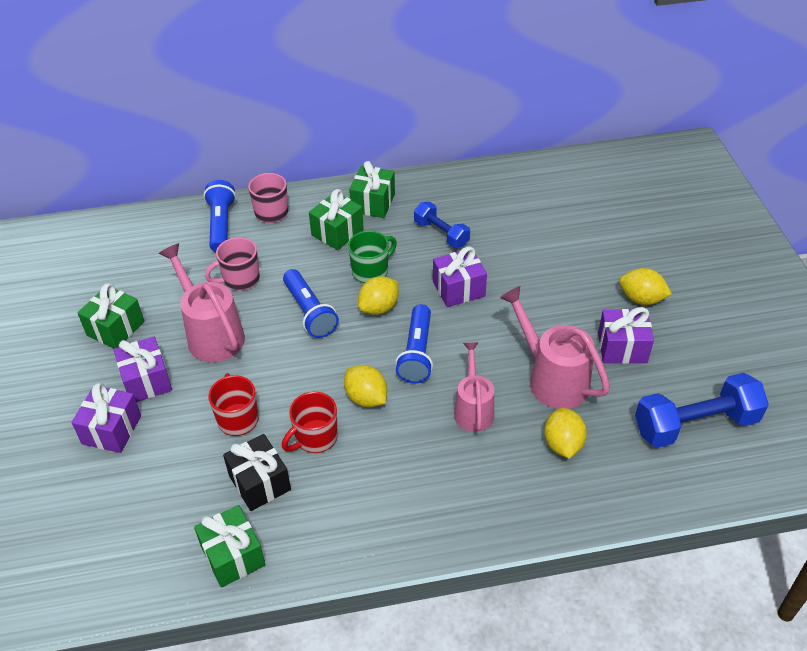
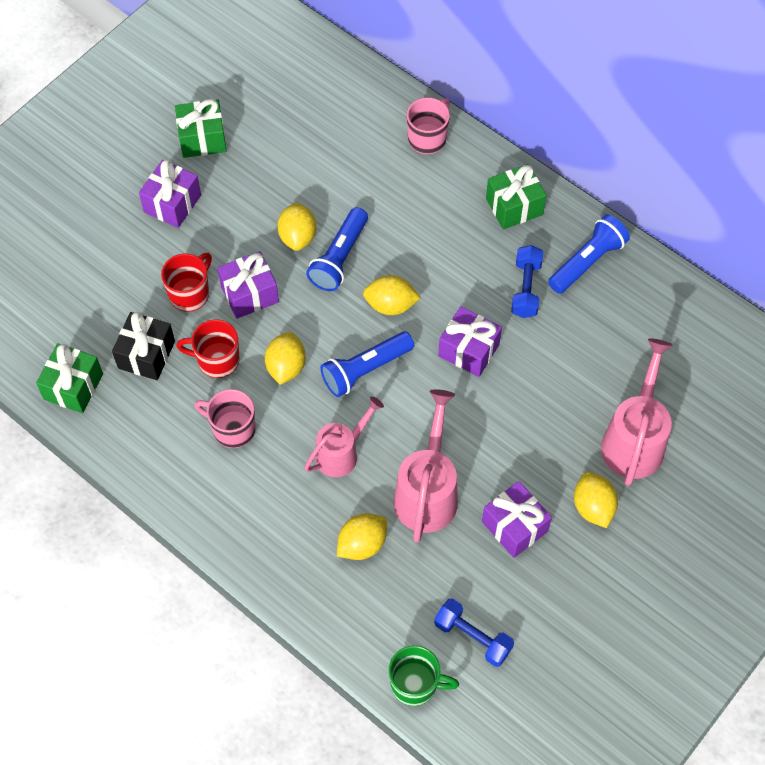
camera: 50 degrees right, 15 degrees up
(112, 430) = (111, 220): purple gift -> purple gift (249, 294)
(211, 334) = (254, 207): pink watering can -> pink watering can (634, 439)
(221, 225) = (377, 115): blue flashlight -> blue flashlight (587, 262)
(240, 279) = (329, 180): pink mug -> pink mug (232, 429)
(265, 324) = (297, 236): none -> yellow lemon
(337, 232) = (450, 207): green gift -> none
(371, 271) = (427, 268): green mug -> green mug (415, 684)
(695, 424) = (473, 637): blue dumbbell -> blue dumbbell, size x0.60

